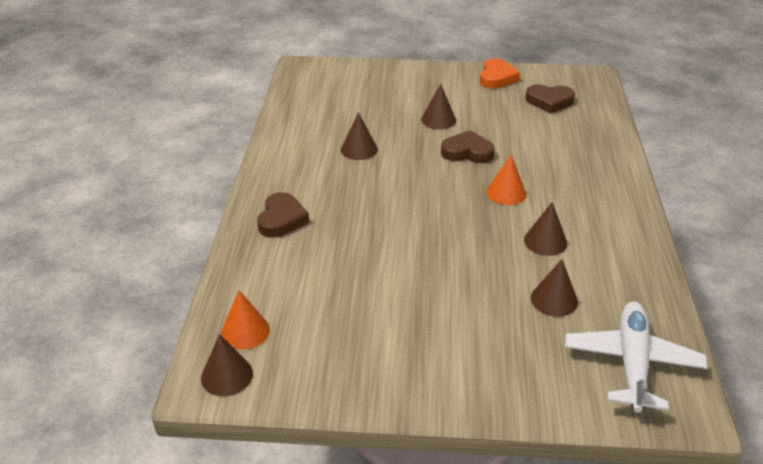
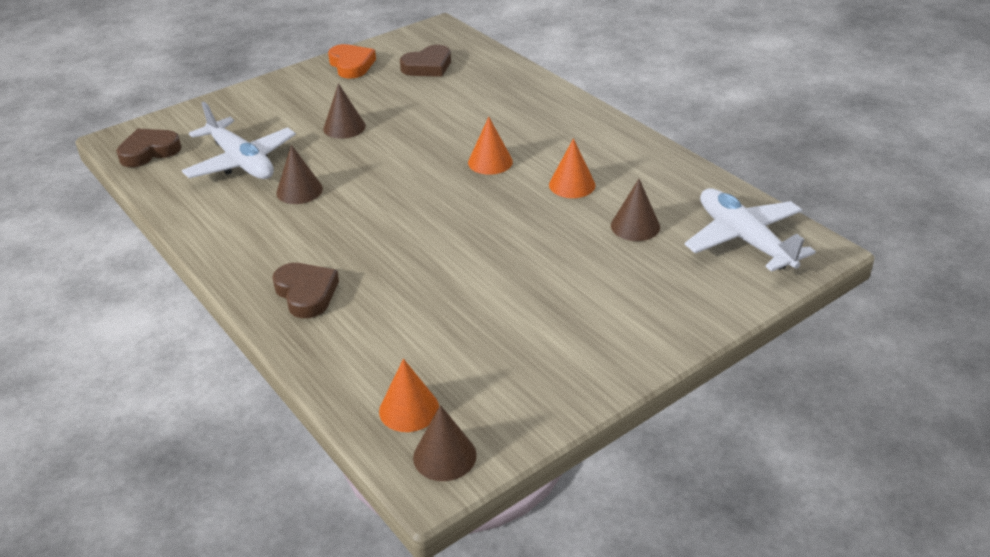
camera: 40 degrees left, 0 degrees up
(349, 113) = (241, 162): none -> white plane
(467, 152) = (410, 143): brown heart -> brown heart (149, 151)
(545, 241) = (572, 185): brown cone -> orange cone

